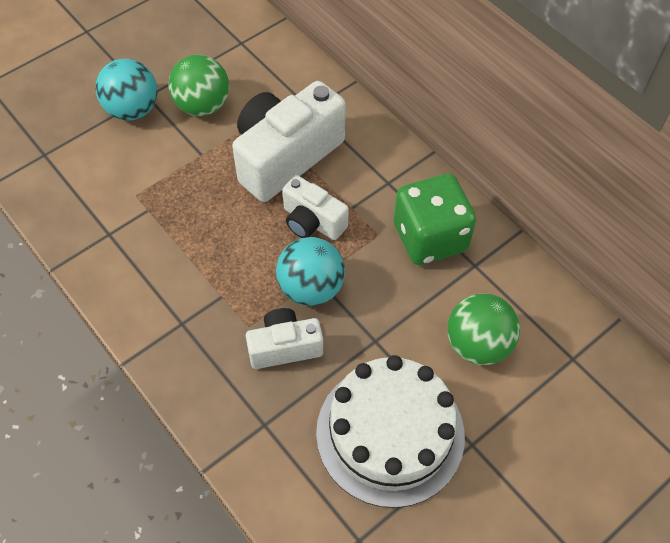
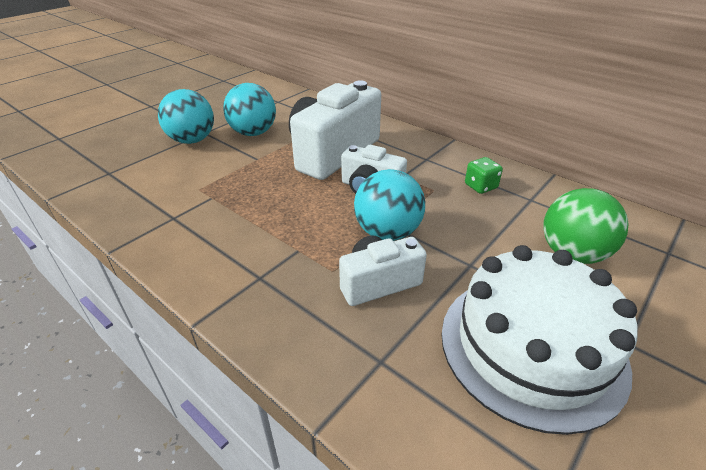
camera: 10 degrees left, 20 degrees down
(202, 105) = (253, 133): green ball -> turquoise ball
(430, 237) = (480, 186): green dice -> green dice, size x0.45

